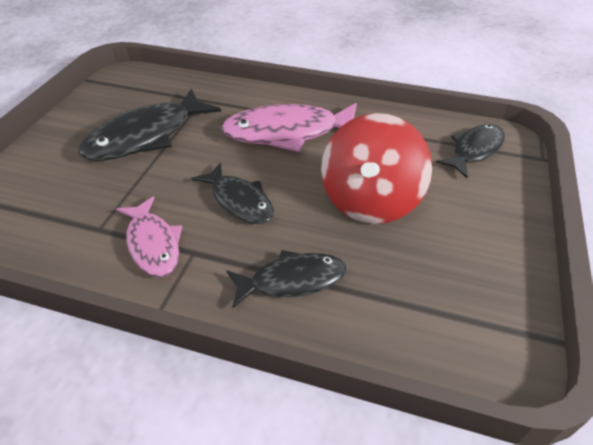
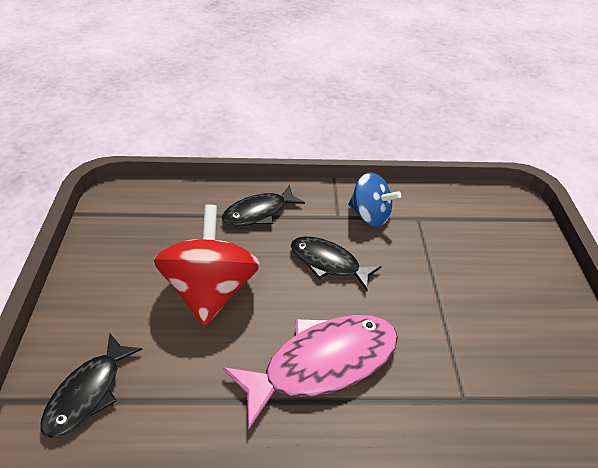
camera: 160 degrees right, 0 degrees up
(146, 136) = (471, 316): black fish -> none
(153, 244) = (370, 215): pink fish -> blue spinning top

